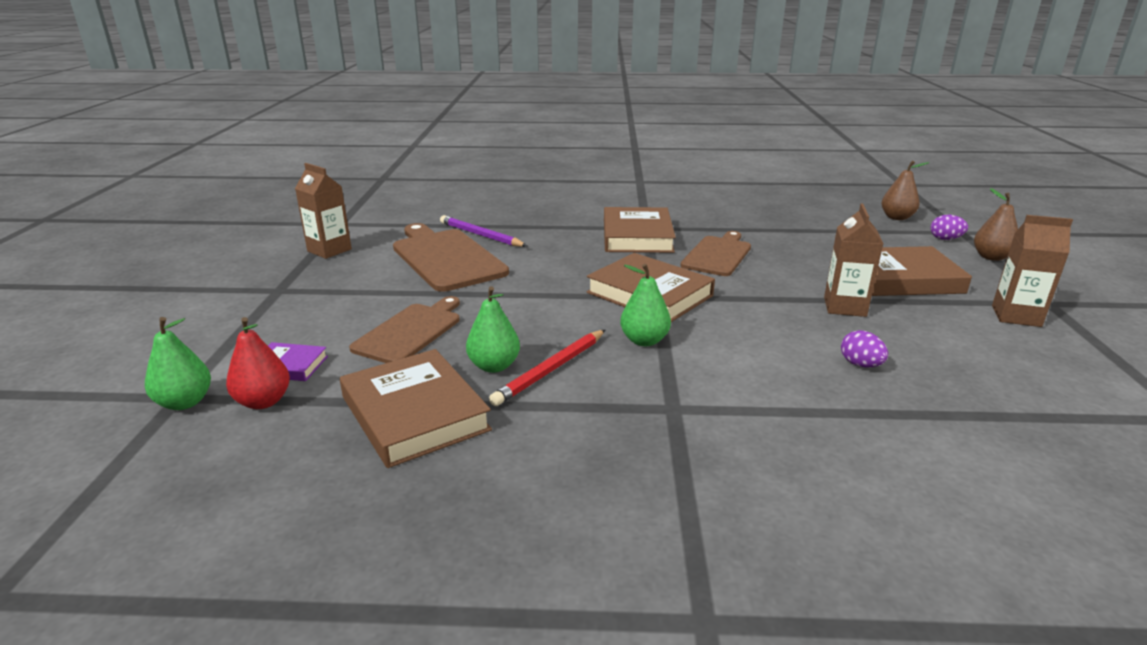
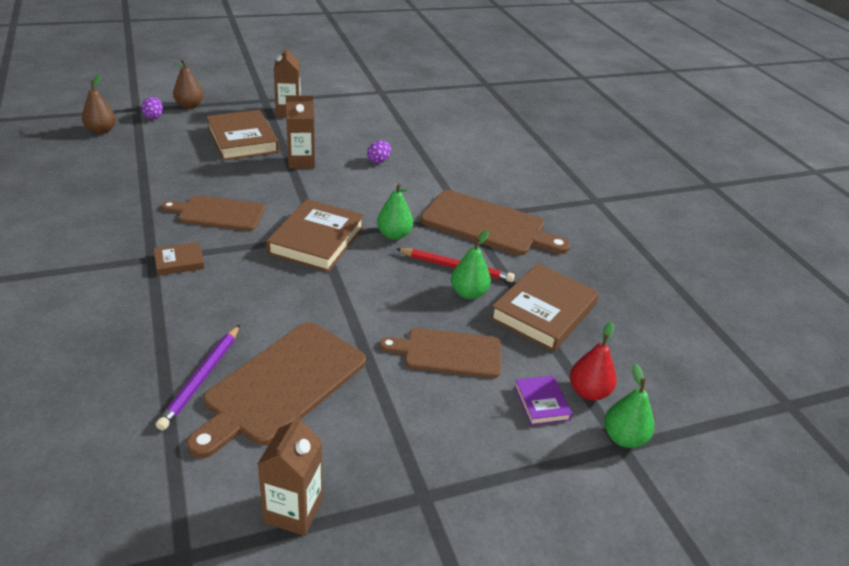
camera: 115 degrees left, 10 degrees up
(637, 236) = (179, 262): brown book -> brown book, size x0.50
(645, 424) = (488, 225): none -> brown cutting board

